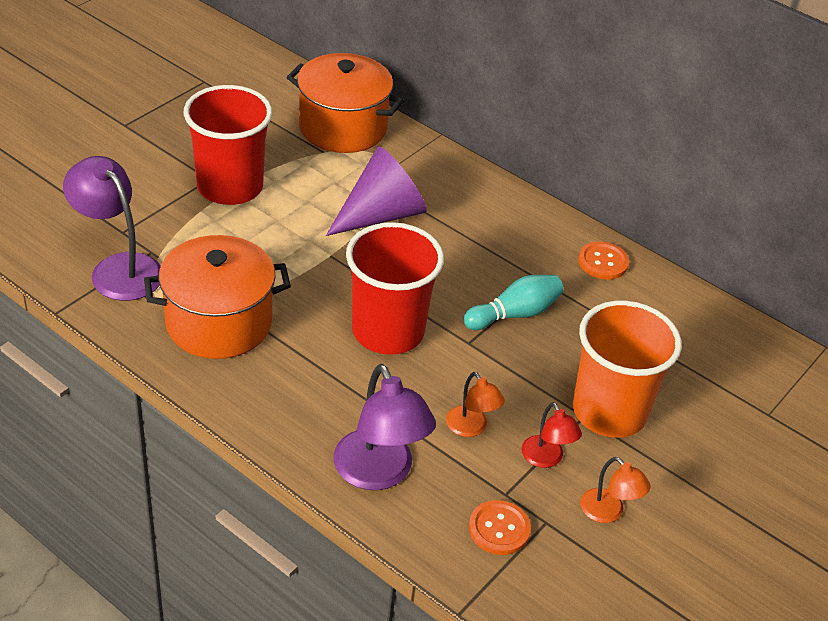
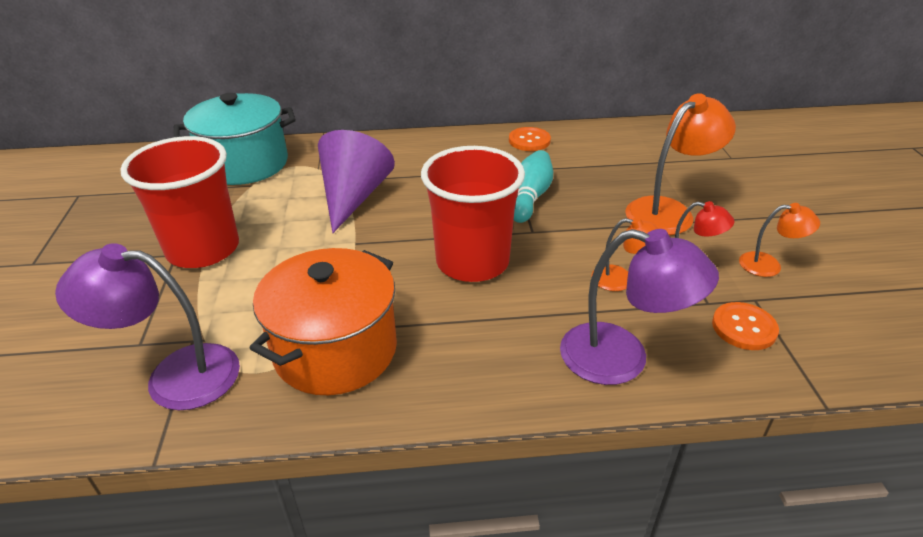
camera: 40 degrees left, 5 degrees down
(342, 127) = (245, 164): orange pot -> turquoise pot
(609, 411) = (668, 211): orange cup -> orange lamp

